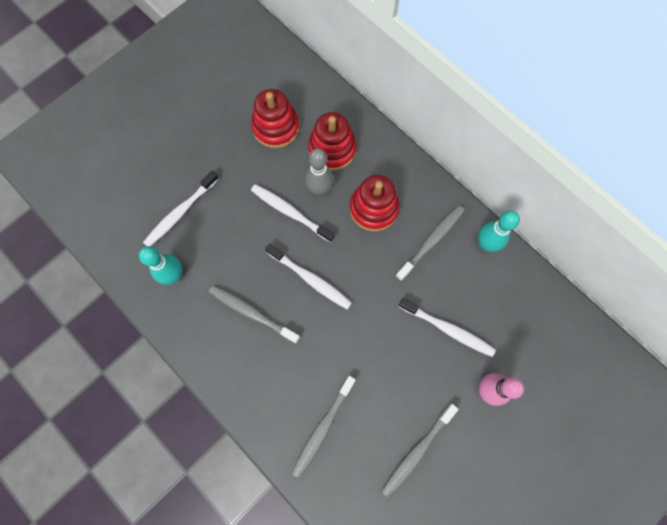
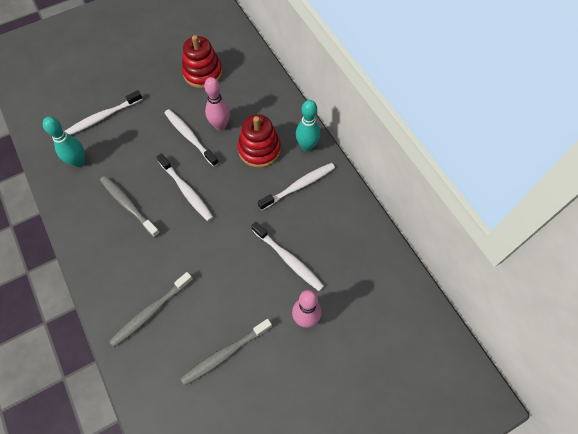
camera: 15 degrees right, 10 degrees down
(319, 189) = (220, 125): grey bowling pin -> pink bowling pin
(332, 149) = (241, 98): red stacking toy -> none
(431, 241) = (299, 186): grey toothbrush -> white toothbrush
(486, 244) = (345, 199): turquoise bowling pin -> turquoise bowling pin (307, 146)

